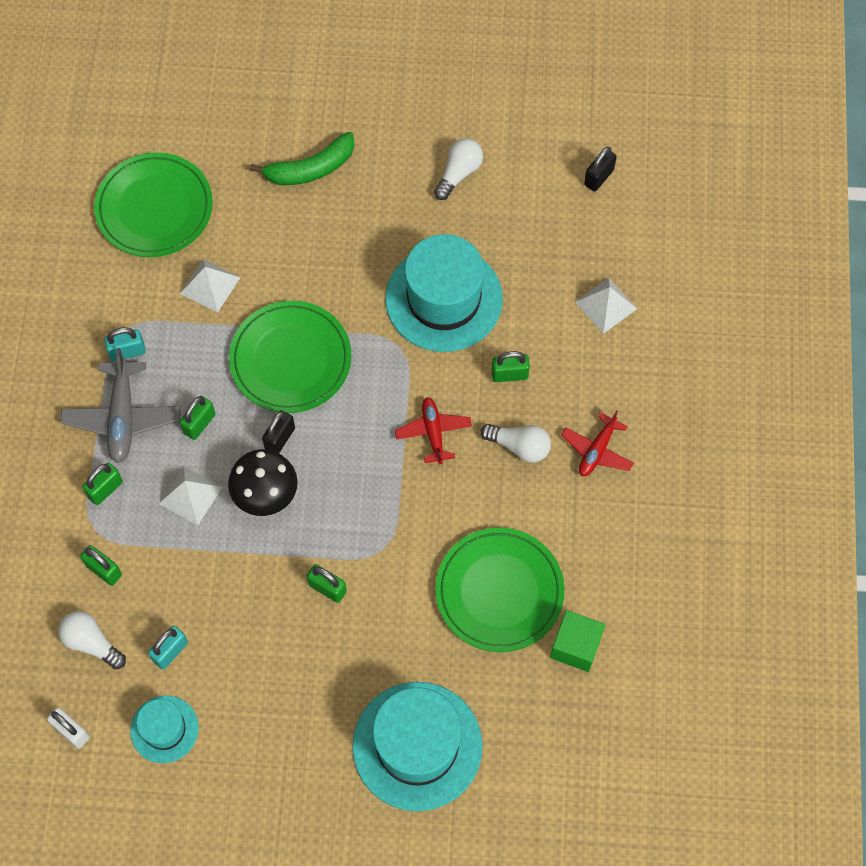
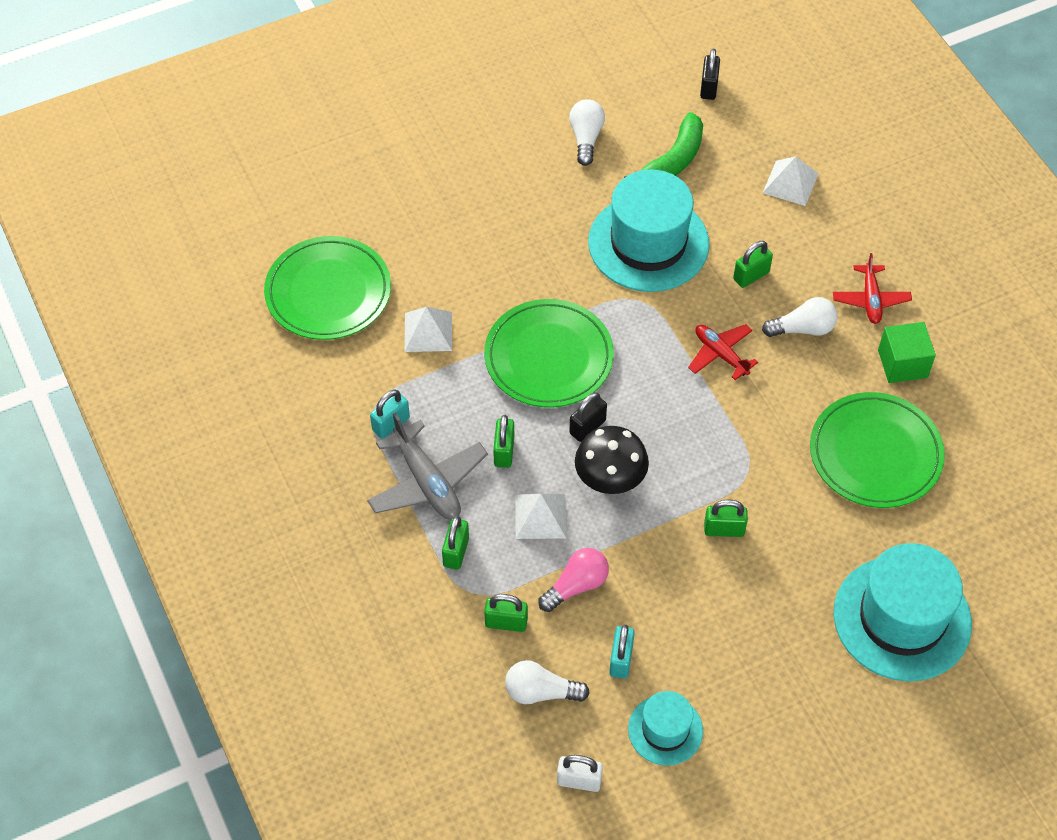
camera: 30 degrees left, 10 degrees down
(178, 570) = (576, 586): none -> pink light bulb
(280, 438) = (587, 427): black padlock -> black padlock turned 45 degrees clockwise
(310, 168) = (450, 194): green banana -> green banana (673, 160)
(576, 646) = (973, 464): green cube -> green cube (902, 364)

